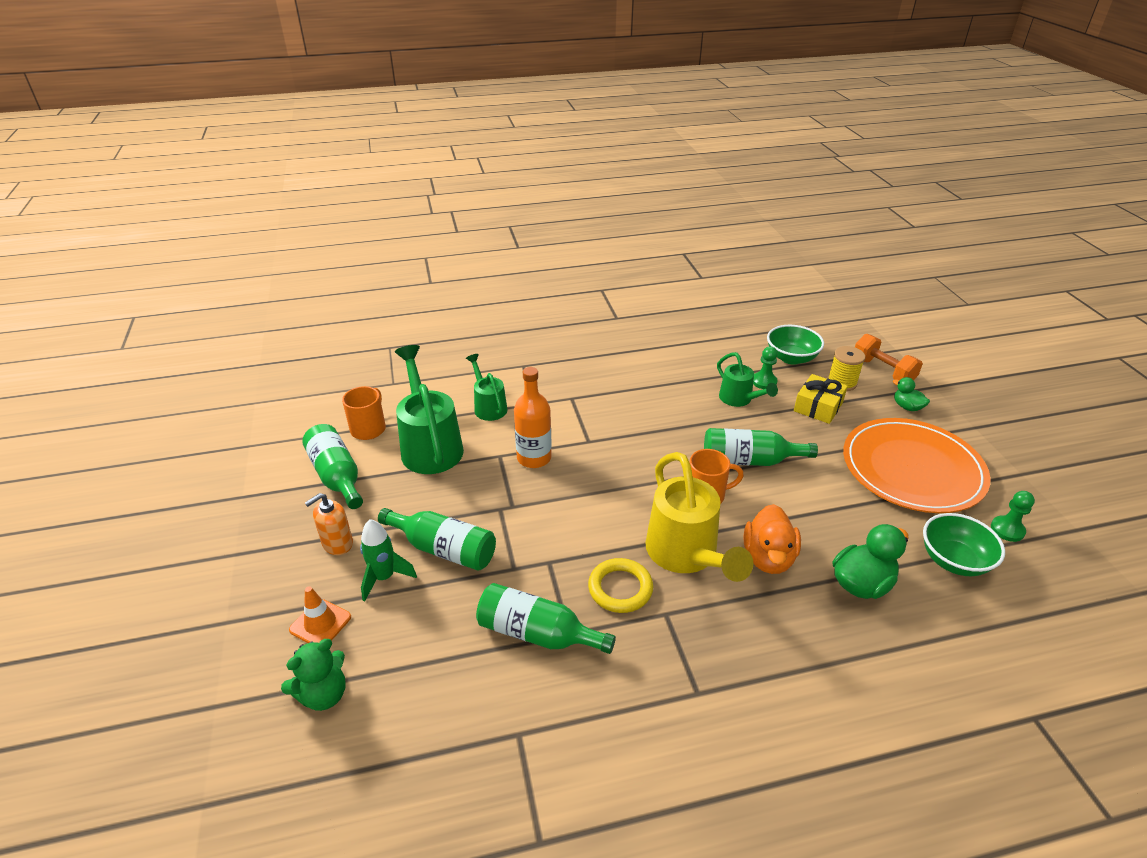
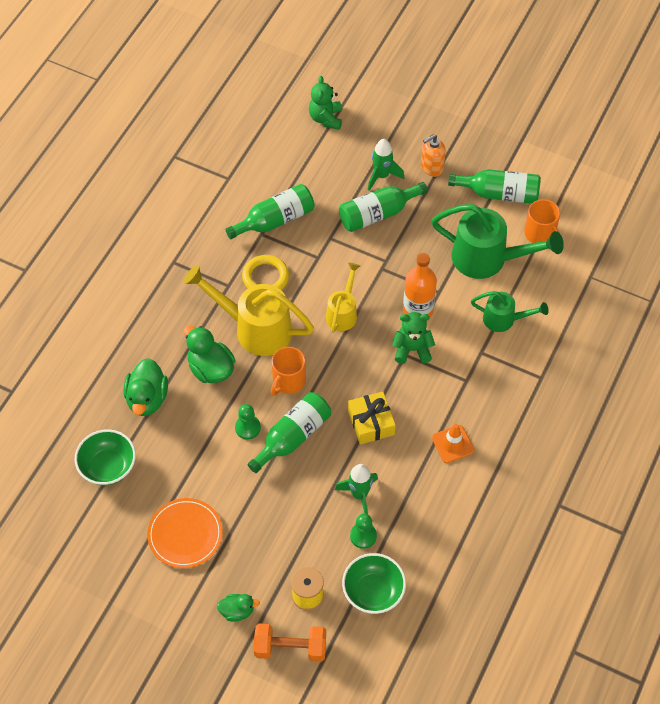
camera: 130 degrees right, 20 degrees up
(320, 623) = (374, 135): orange traffic cone -> orange traffic cone (453, 444)
(337, 543) = (431, 167): orange soap dispenser -> orange soap dispenser turned 120 degrees counterclockwise
(579, 440) = (412, 349): none -> green teddy bear
(593, 503) = (343, 312): none -> yellow watering can
(739, 399) = (359, 495): green watering can -> green rocket
(768, 558) = (211, 369): orange duck -> green duck
(818, 407) = (299, 544): yellow gift -> yellow gift (371, 422)
(912, 468) = (185, 534): orange plate -> orange plate, size x0.58
(1007, 530) = (91, 528): green pawn -> green pawn (247, 428)

